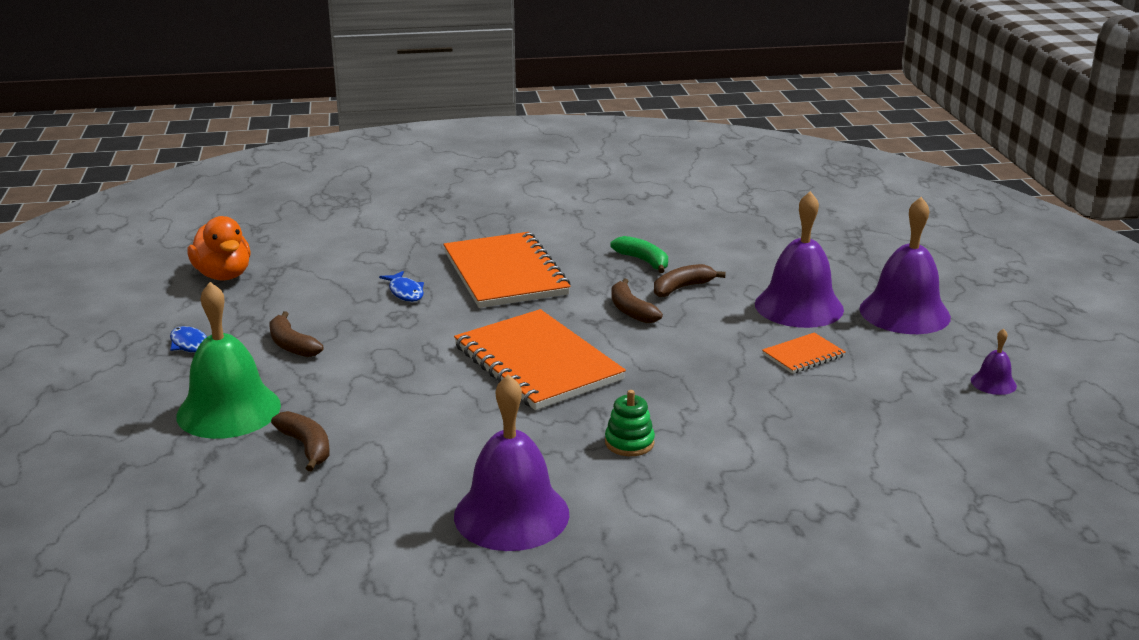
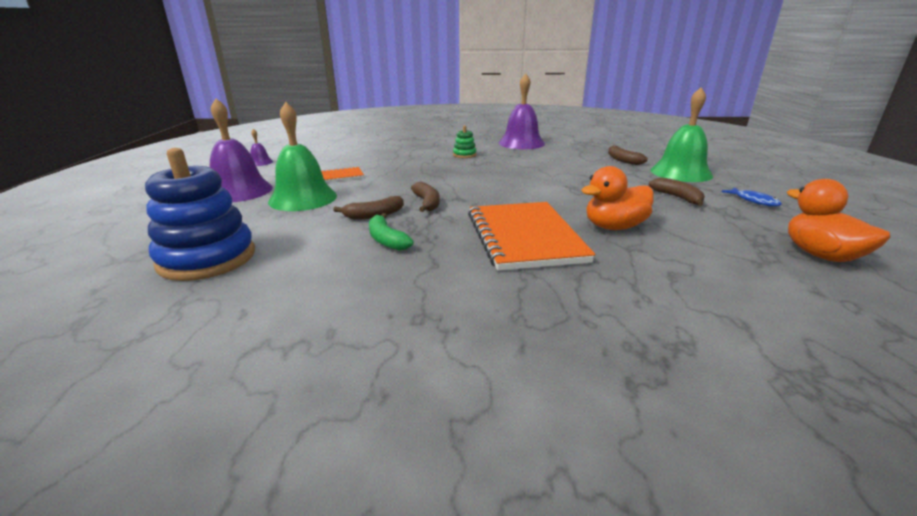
camera: 170 degrees left, 0 degrees up
(405, 292) = (614, 227): blue fish -> orange duck
(537, 363) = (503, 181): orange notebook -> none
(788, 234) = (207, 258): none -> blue stacking toy
(799, 306) = (303, 198): purple bell -> green bell

